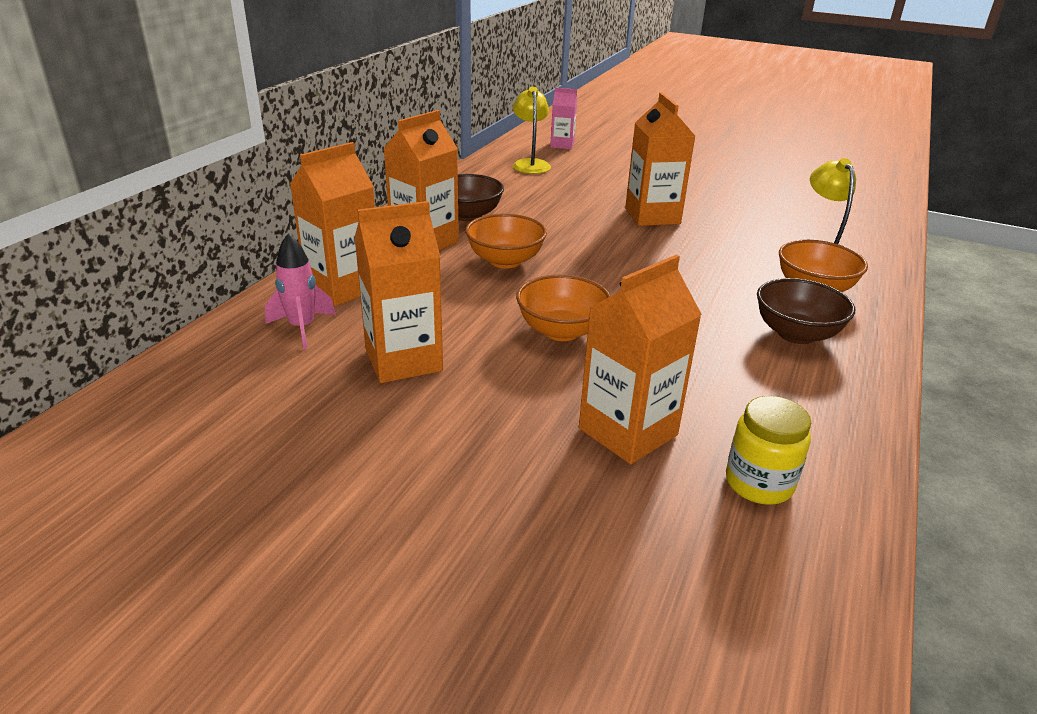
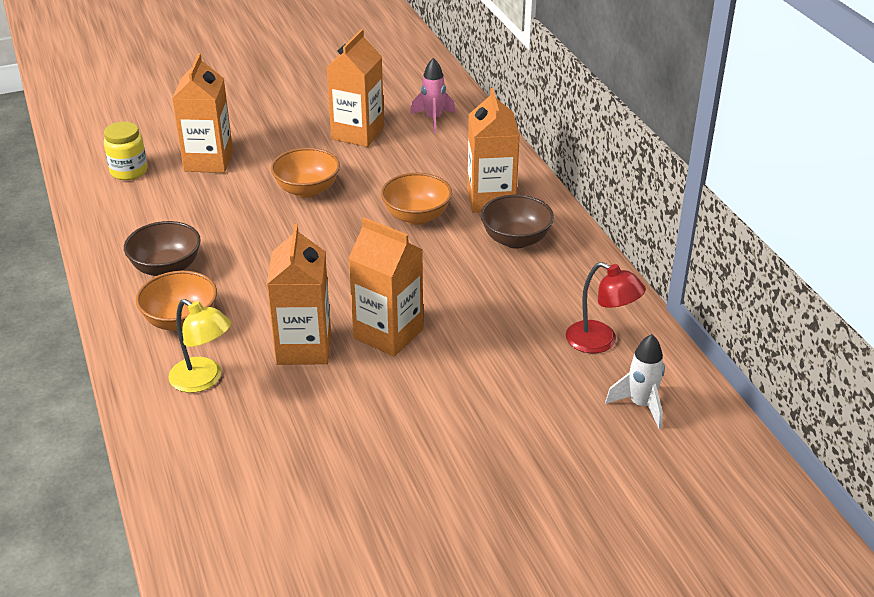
camera: 135 degrees right, 5 degrees up
(343, 287) = (464, 146): orange carton -> orange carton (304, 347)
(530, 164) = (600, 342): yellow lamp -> red lamp
(562, 145) = (641, 405): pink carton -> white rocket

